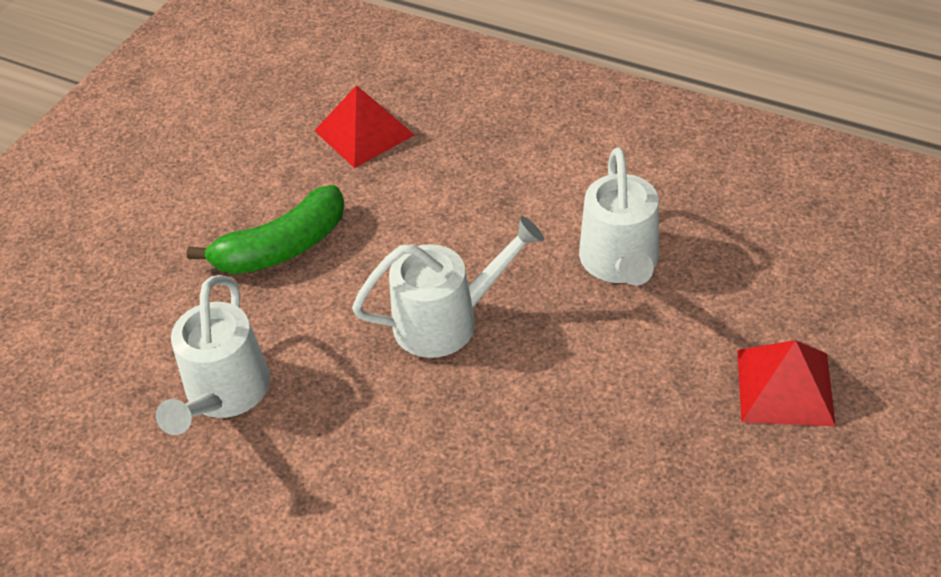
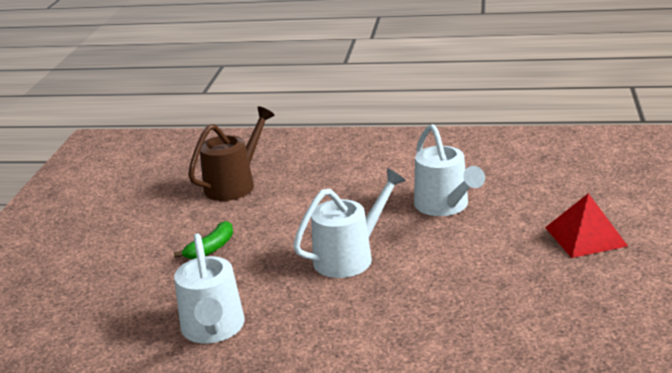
camera: 20 degrees left, 20 degrees down
(282, 247) = (211, 248): green banana -> green banana, size x0.60
(364, 132) = (235, 184): red pyramid -> brown watering can

